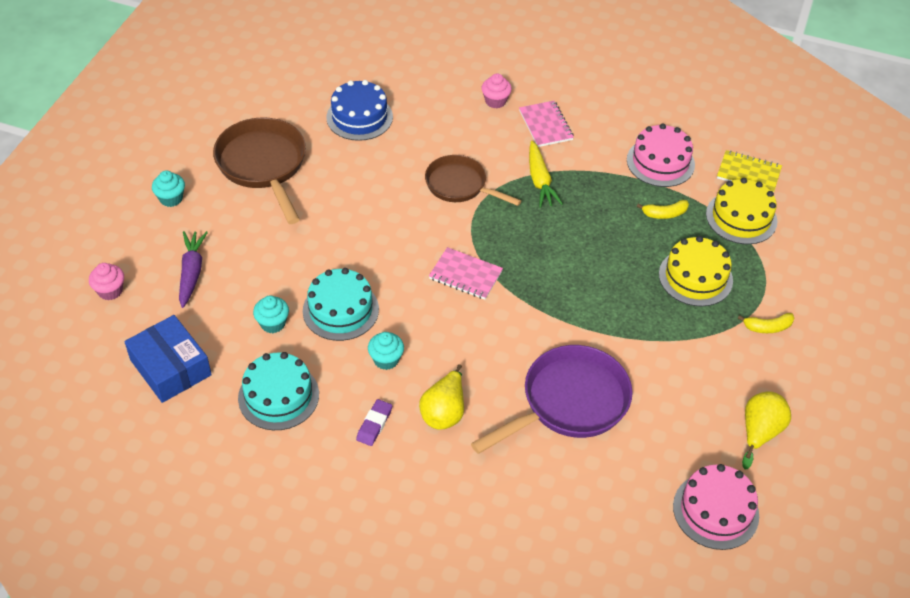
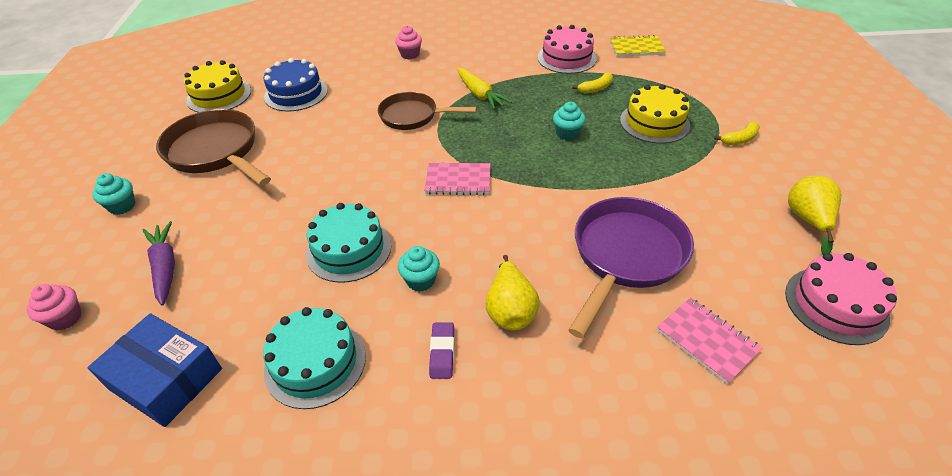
camera: 20 degrees left, 5 degrees down
(273, 323) = (278, 287): turquoise cupcake -> turquoise cupcake (567, 133)
(545, 125) = (460, 59): pink notebook -> pink notebook (706, 341)
(741, 217) = (655, 75): yellow cake -> yellow cake (219, 95)

